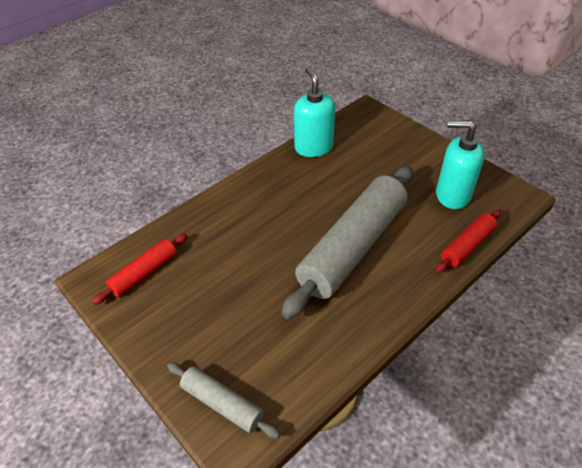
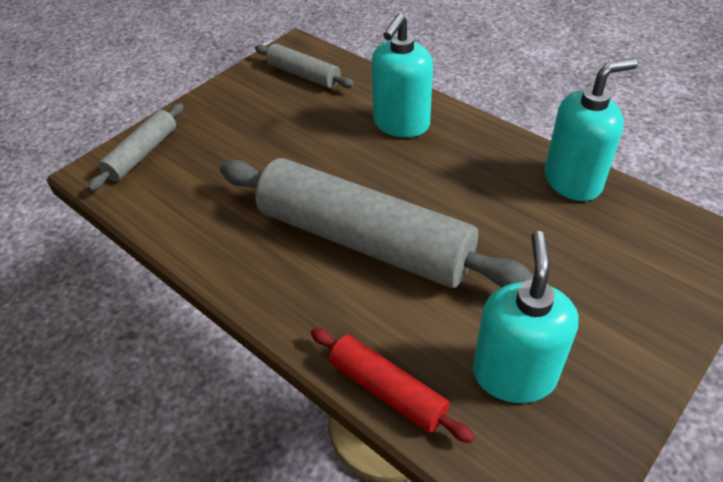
camera: 85 degrees right, 0 degrees up
(144, 273) = (303, 75): red rolling pin -> grey rolling pin
(235, 216) = (401, 124): none -> turquoise soap dispenser

